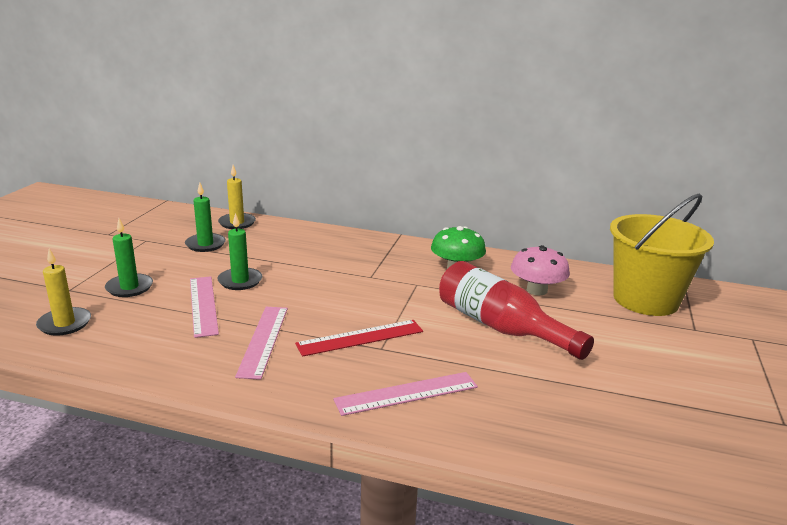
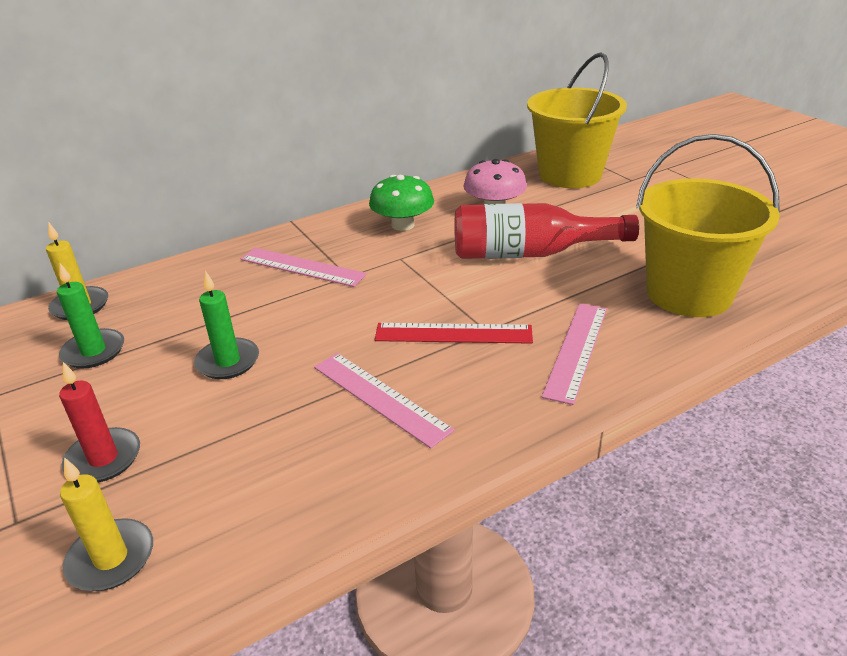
camera: 45 degrees left, 10 degrees up
(129, 287) = (103, 458): green candle -> red candle
(203, 305) = (242, 412): pink ruler -> pink ruler (302, 267)
(360, 337) = (453, 333): red ruler -> red ruler turned 75 degrees clockwise
(561, 419) = (688, 293): none -> yellow bucket

